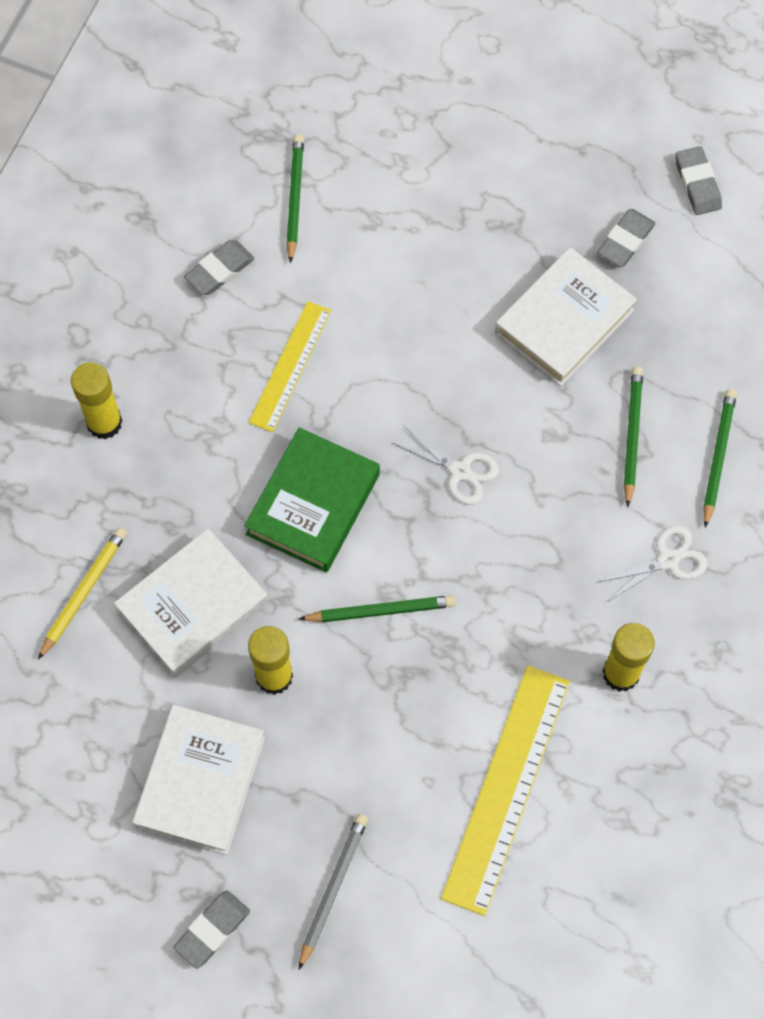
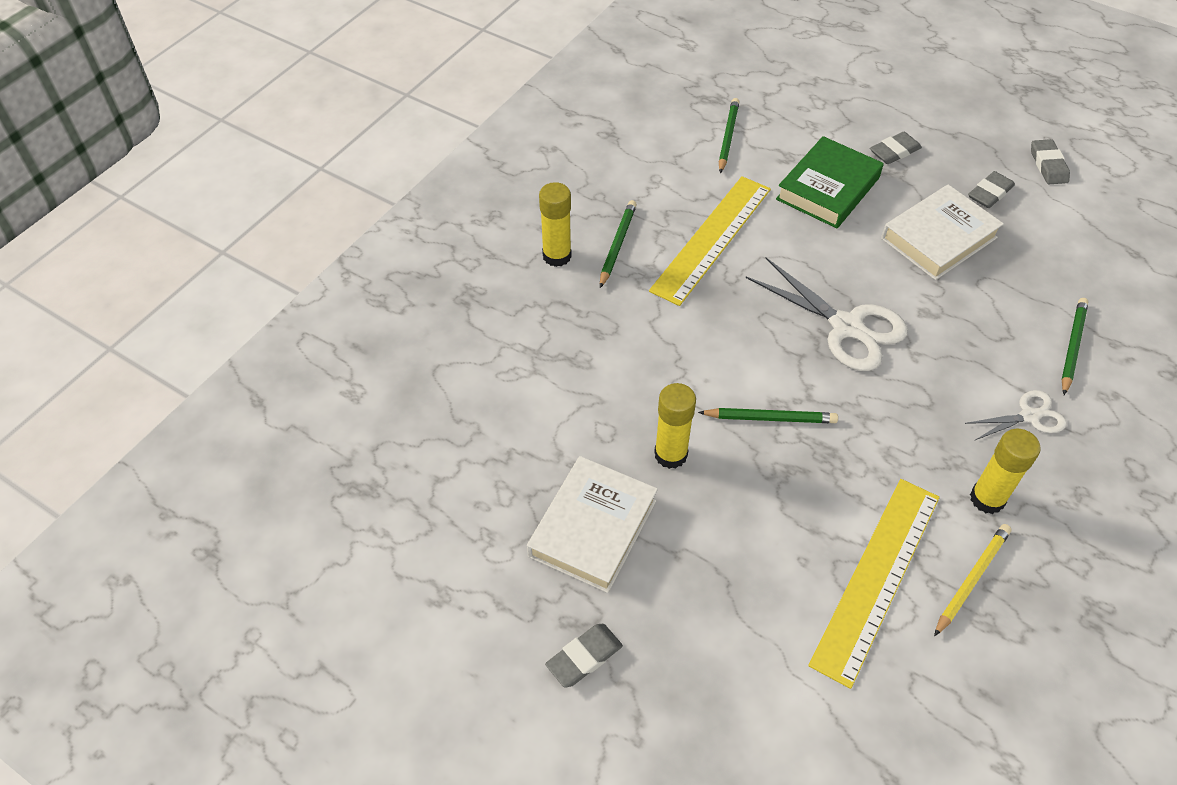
camera: 10 degrees right, 15 degrees down
(84, 592) = (518, 368): yellow pencil -> yellow pencil (972, 579)
(193, 606) = (607, 392): white book -> none
(219, 270) = (664, 173): grey eraser -> grey eraser (894, 151)
(290, 366) = (711, 238): yellow ruler -> yellow ruler, size x1.61
(313, 504) = (719, 333): green book -> green book (827, 188)
(333, 888) = (704, 639): grey pencil -> none
(460, 471) = (847, 327): white scissors -> white scissors, size x1.80
(632, 435) = (996, 321): green pencil -> green pencil (618, 245)

